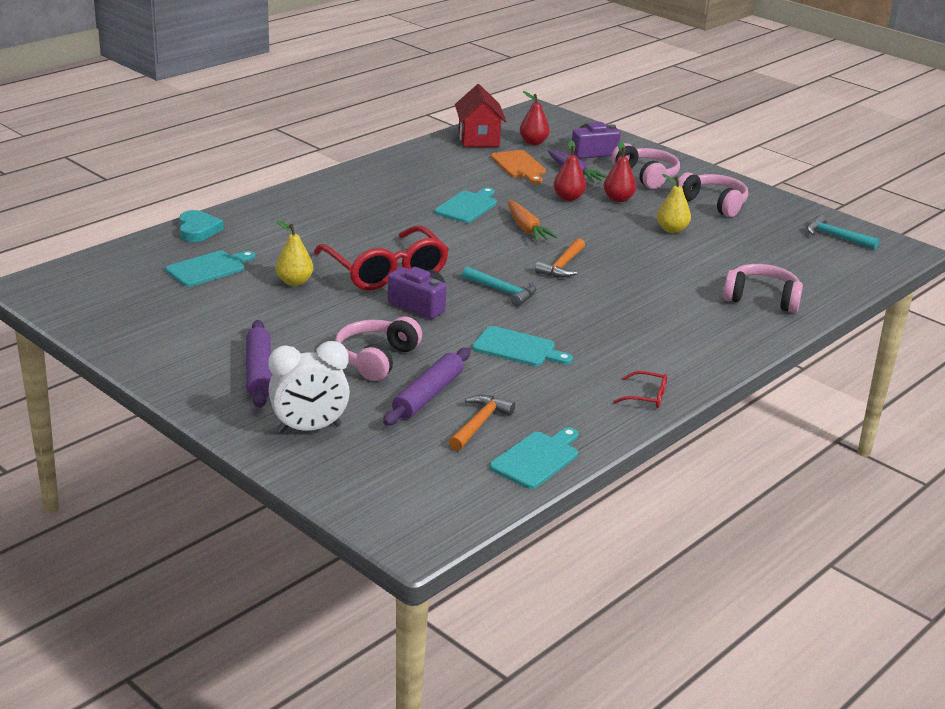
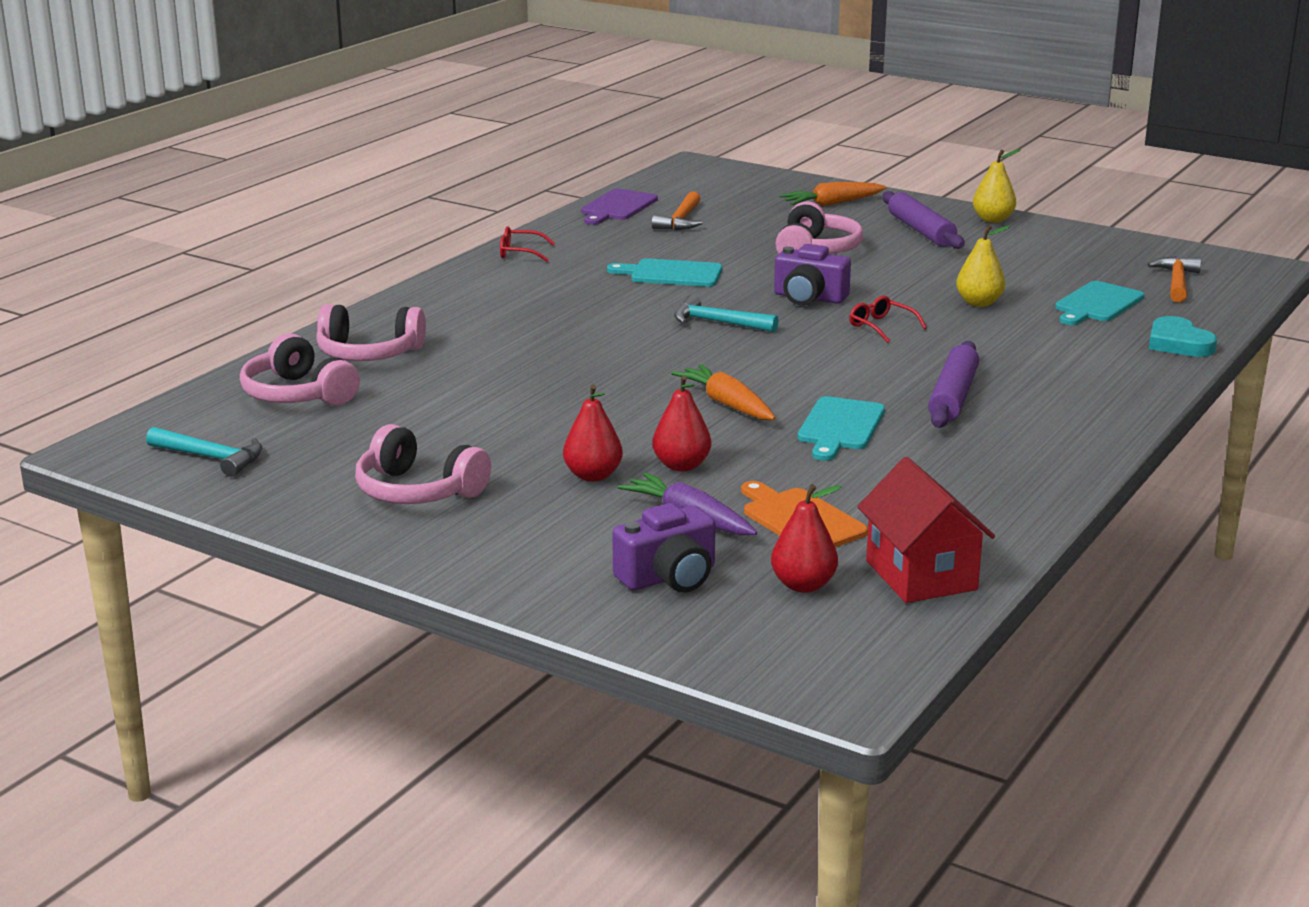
camera: 170 degrees right, 5 degrees down
(309, 429) = (832, 204): white clock -> orange carrot
(386, 271) = (881, 326): red glasses -> red glasses, size x0.41
(428, 395) = (742, 232): purple rolling pin -> purple rolling pin (952, 396)
(537, 458) = (617, 207): turquoise cutting board -> purple cutting board
(562, 266) = (652, 361): orange hammer -> orange hammer (1176, 282)
(646, 176) = (546, 534): pink headphones -> pink headphones (297, 395)
(672, 230) = (494, 433): yellow pear -> yellow pear (993, 220)

